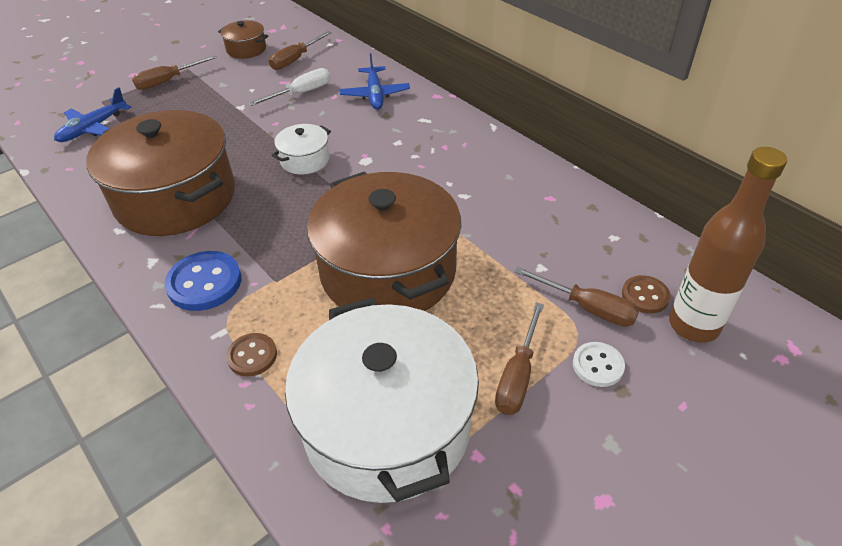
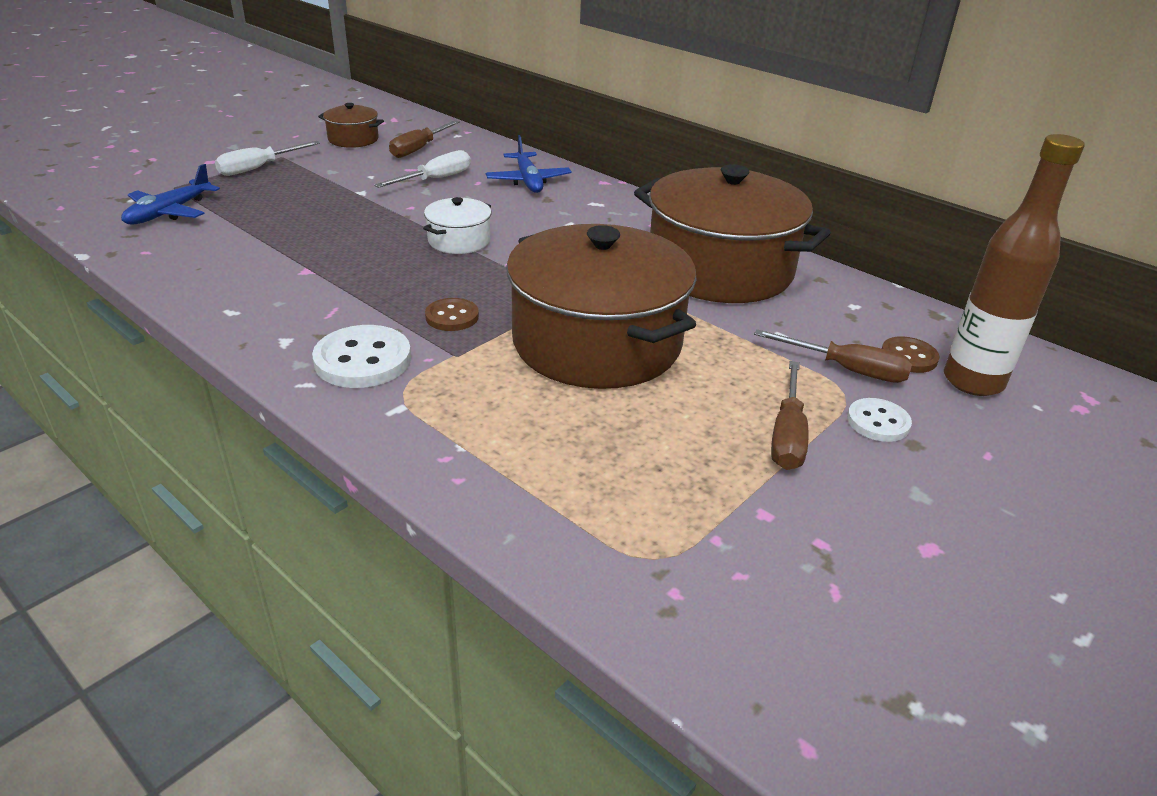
camera: 10 degrees left, 10 degrees down
(168, 81) = (259, 168): brown screwdriver -> white screwdriver
(175, 198) = (300, 278): brown pot -> brown pot (719, 269)
(204, 283) = (363, 360): blue button -> white button
(252, 356) = (447, 429): brown button -> brown button (452, 317)
(387, 426) = (643, 491): white pot -> none

